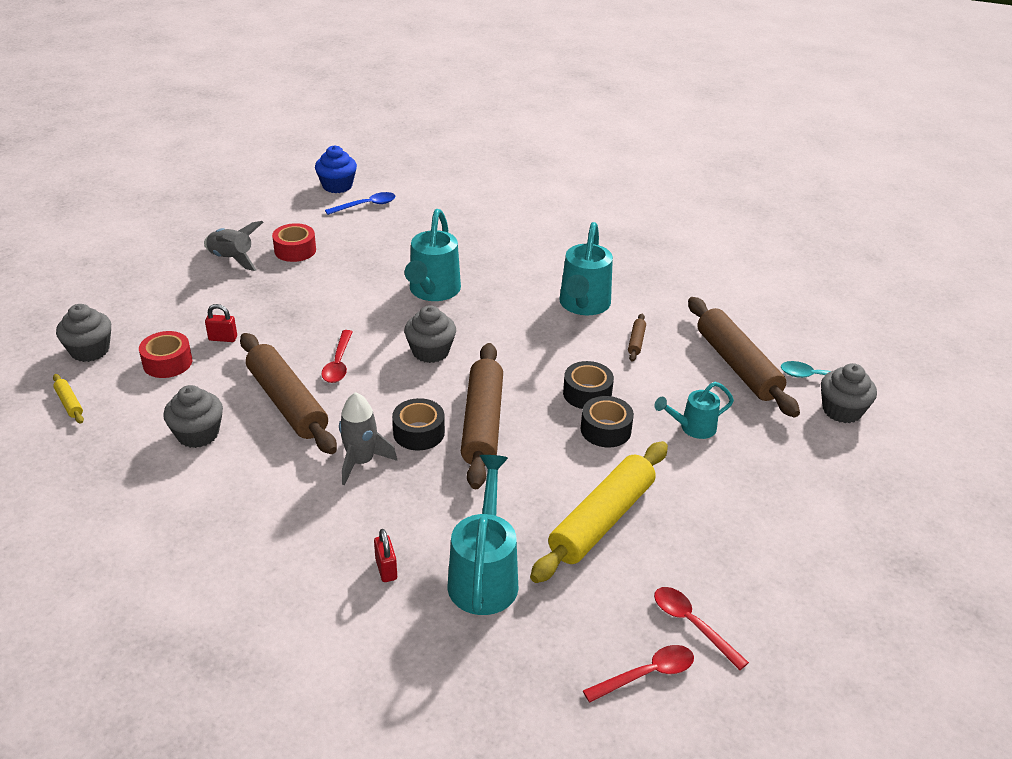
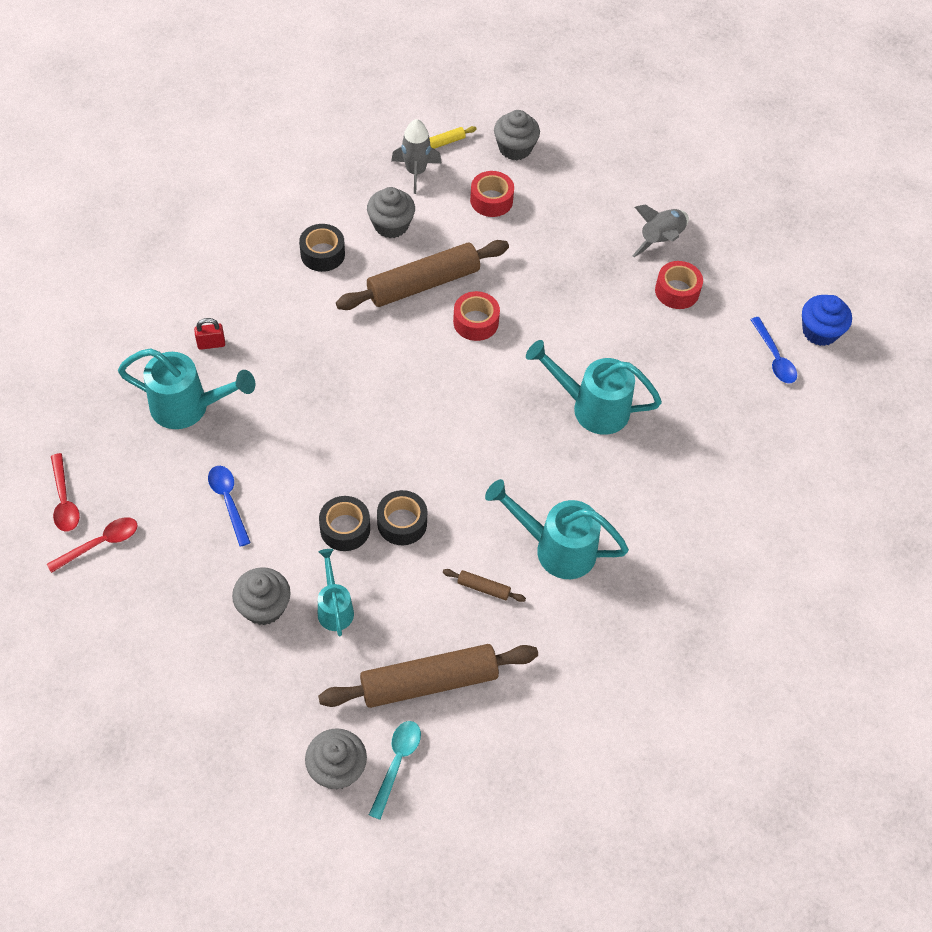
camera: 95 degrees right, 20 degrees up
(223, 338) = (524, 237): red padlock -> none
(338, 363) = (476, 322): red spoon -> red tape
(361, 461) = (336, 333): grey rocket -> grey rocket (416, 172)
(419, 432) = (367, 377): black tape -> black tape (322, 254)
(430, 351) = (486, 396): grey cupcake -> grey cupcake (264, 607)
(482, 423) = (371, 427): brown rolling pin -> none
(601, 520) = (228, 501): yellow rolling pin -> blue spoon

